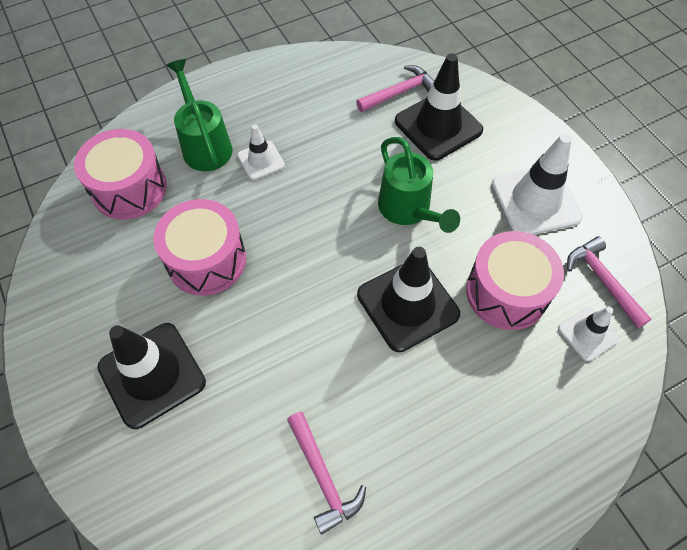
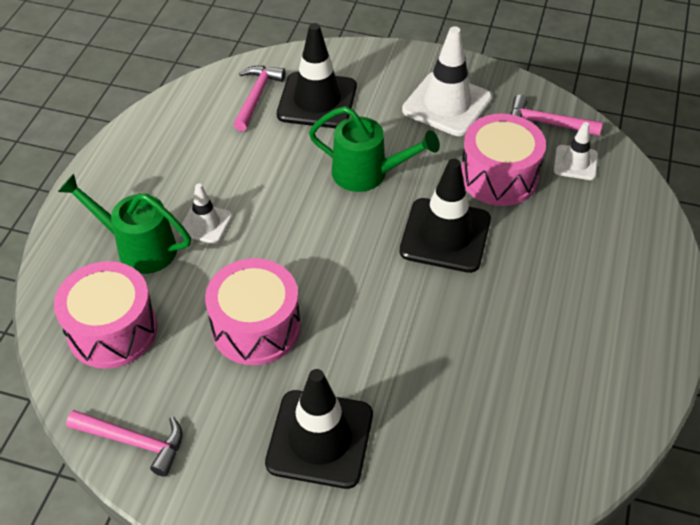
camera: 45 degrees left, 10 degrees down
(323, 476) = (525, 388): pink hammer -> pink hammer (134, 441)

